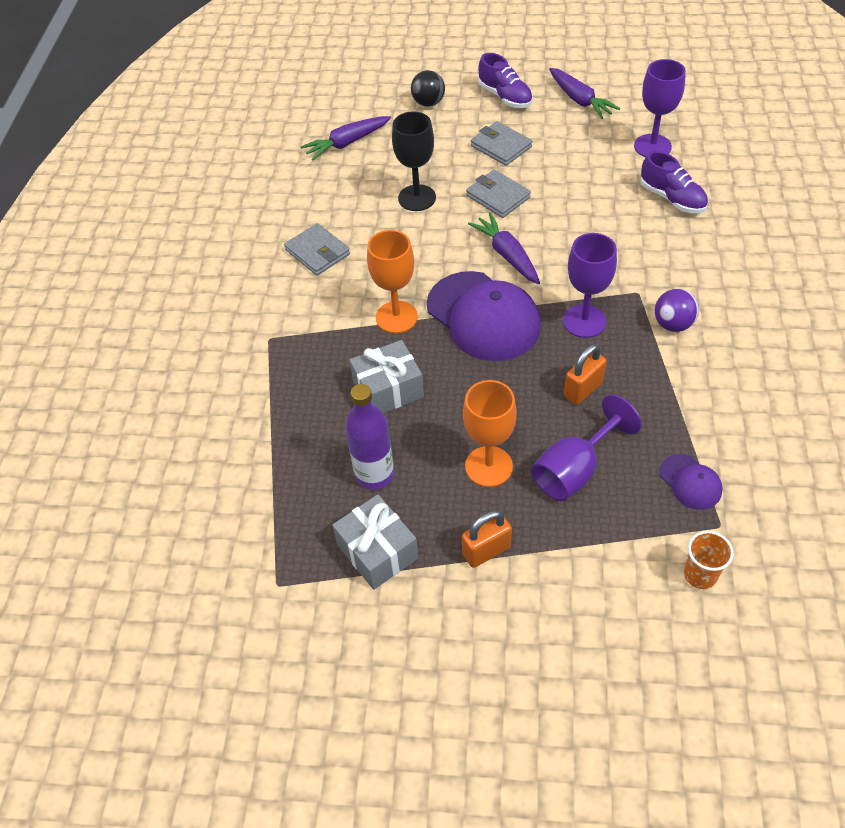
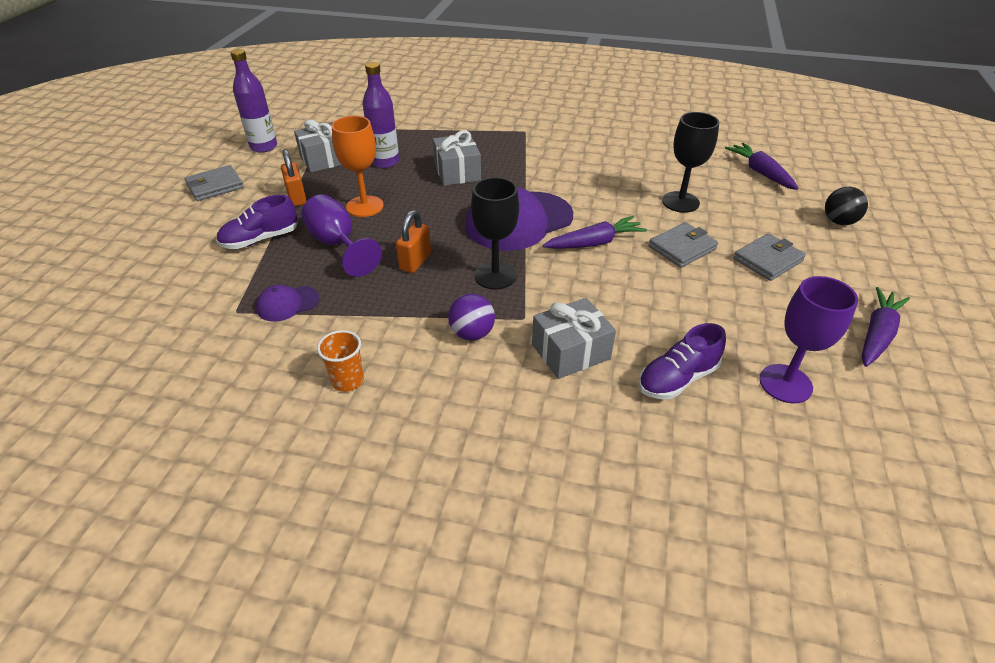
camera: 95 degrees right, 10 degrees down
(317, 252) = (613, 152): grey wallet -> grey wallet (215, 186)
(350, 656) = (264, 147): none -> purple bottle
(396, 317) = (530, 181): orange goblet -> none
(505, 97) = (866, 274): purple shoe -> purple shoe (260, 239)
(579, 100) = (877, 334): purple carrot -> purple carrot turned 150 degrees clockwise
(583, 389) = (415, 262): orange padlock -> orange padlock turned 60 degrees clockwise
(584, 321) = (495, 275): purple goblet -> black goblet
(668, 258) = (570, 351): none -> grey gift
(700, 575) = (204, 290): orange cup -> orange cup (347, 381)

